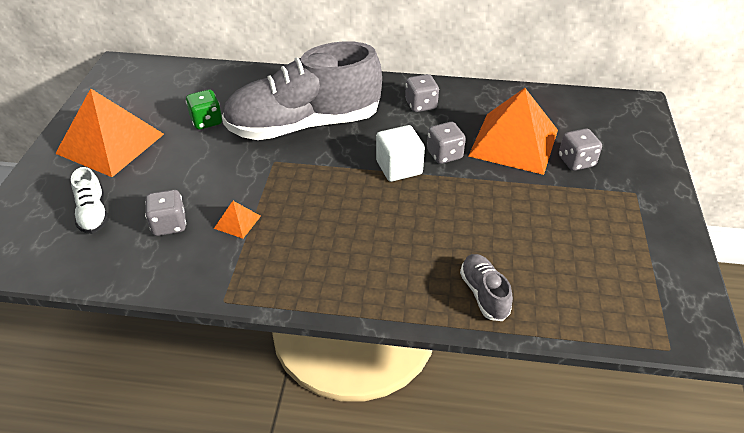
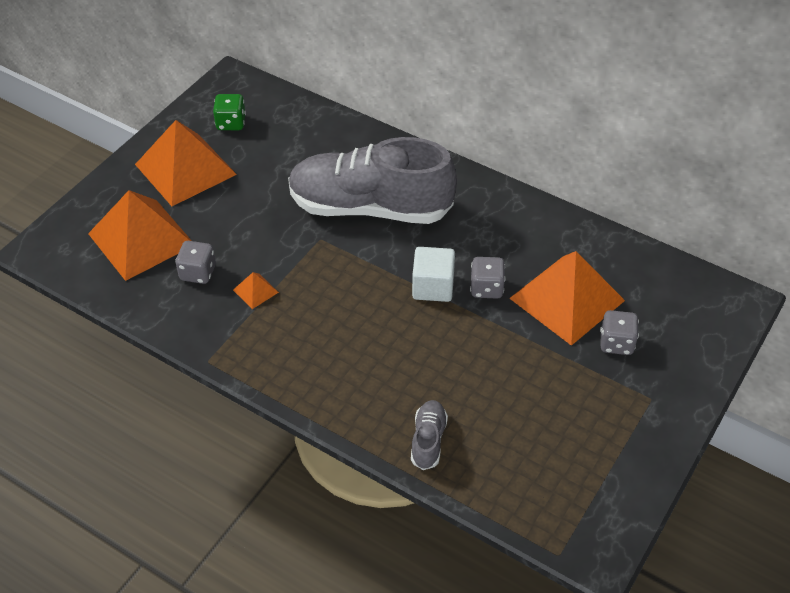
camera: 25 degrees right, 5 degrees up
(93, 213) = (141, 239): white shoe -> orange pyramid
(206, 121) = (281, 172): green dice -> green dice (231, 123)
(421, 105) = (500, 222): grey dice -> none

